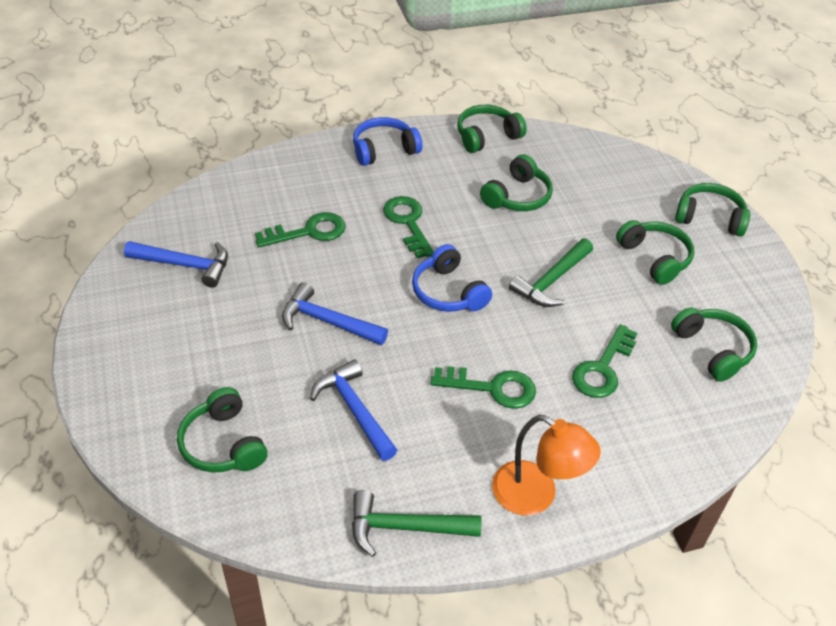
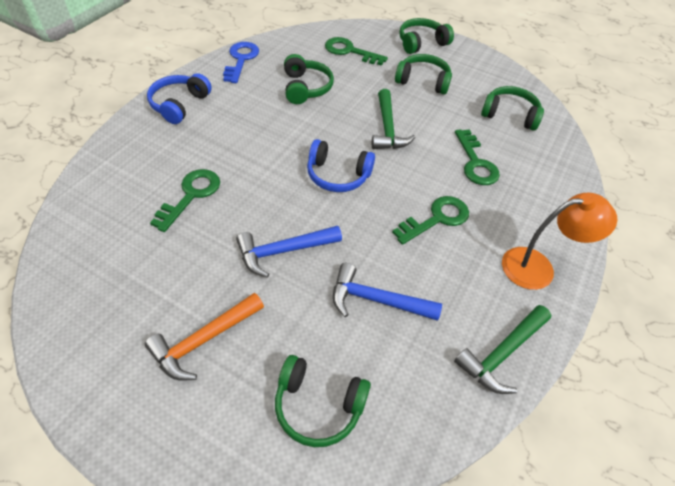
camera: 45 degrees left, 5 degrees up
(185, 265) = (115, 288): blue hammer -> none
(201, 342) = (204, 340): none -> orange hammer
(408, 223) = (256, 145): green key -> green key (349, 51)
(486, 136) = (241, 60): green headphones -> blue key

